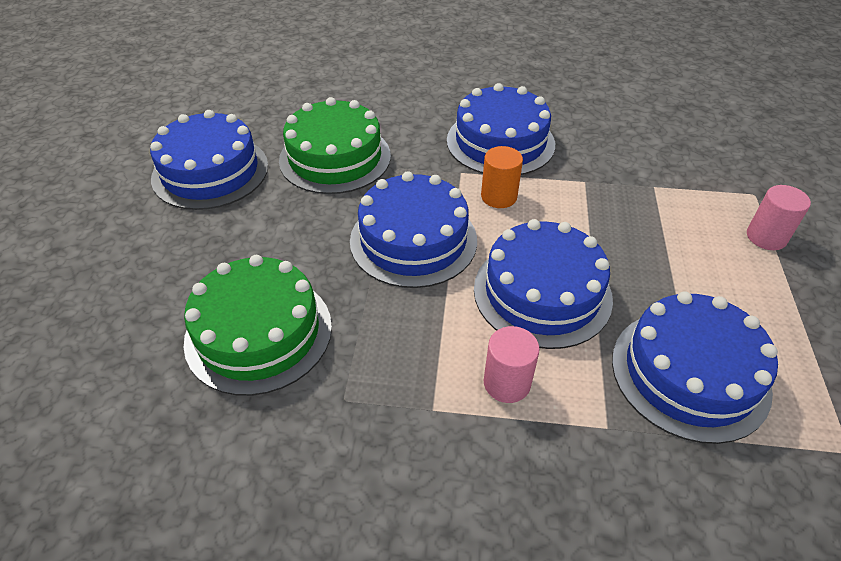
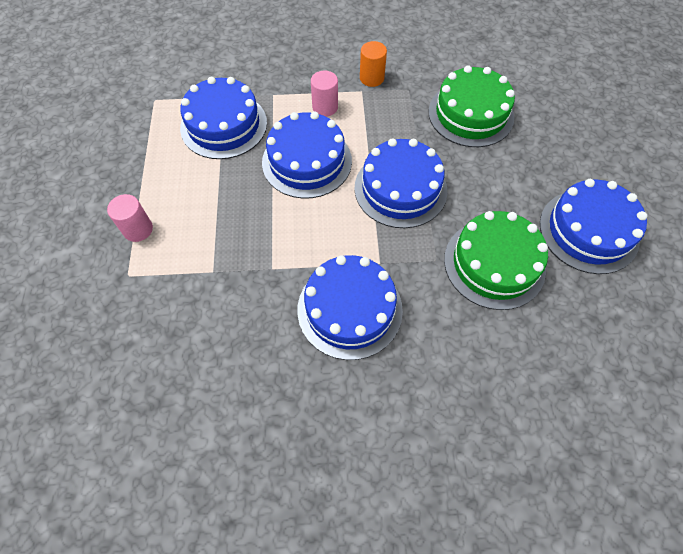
camera: 170 degrees right, 15 degrees up
(499, 197) = (343, 239): orange cylinder -> orange cylinder (371, 78)

